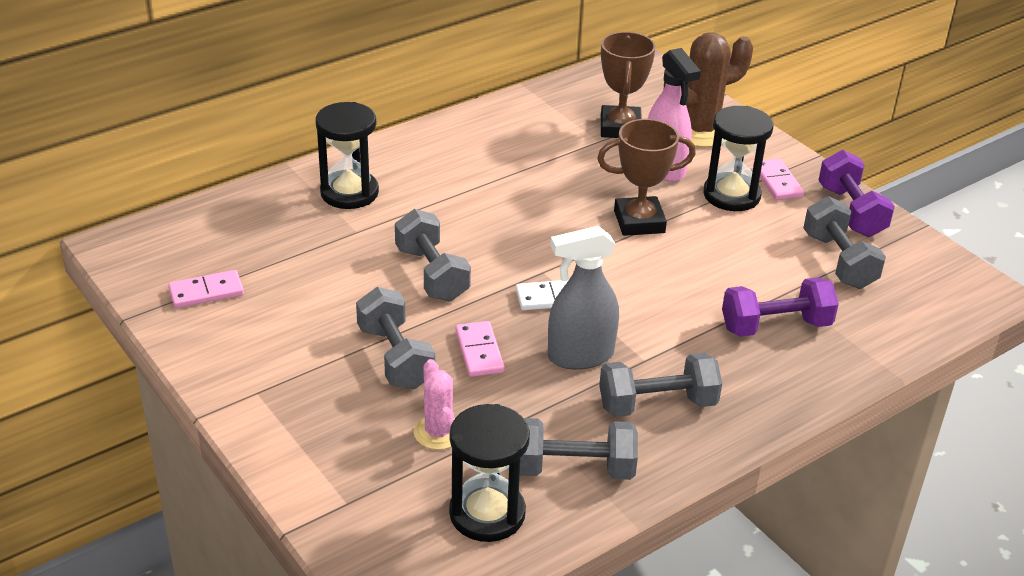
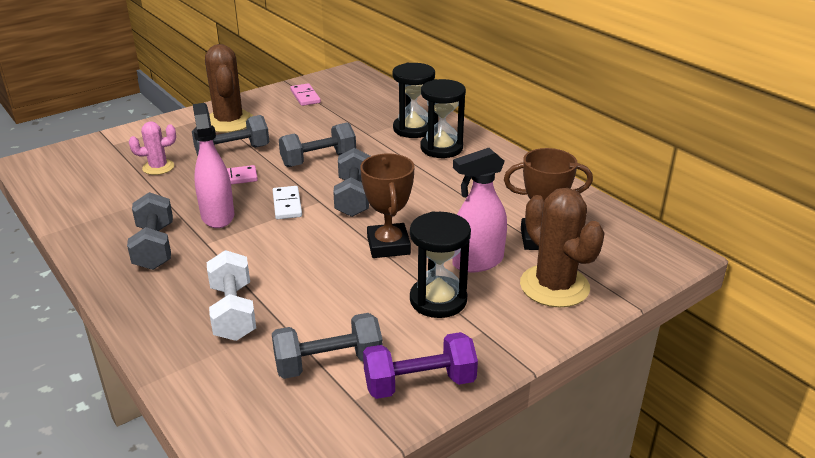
camera: 90 degrees right, 5 degrees down
(286, 370) = (229, 122): none -> brown cactus
(487, 513) = (81, 184): black hourglass -> black hourglass (441, 148)
(573, 469) = (105, 213): grey dumbbell -> grey dumbbell (353, 197)
(580, 356) = (217, 216): grey spray bottle -> pink spray bottle
(775, 326) = (233, 312): purple dumbbell -> white dumbbell
(777, 182) = (468, 332): pink domino -> none

